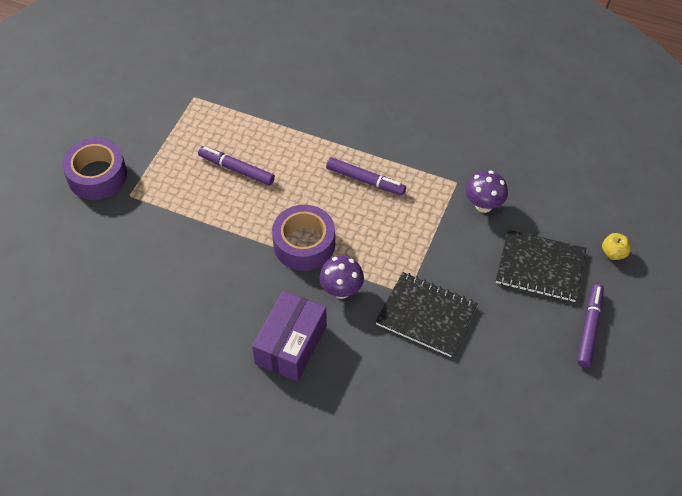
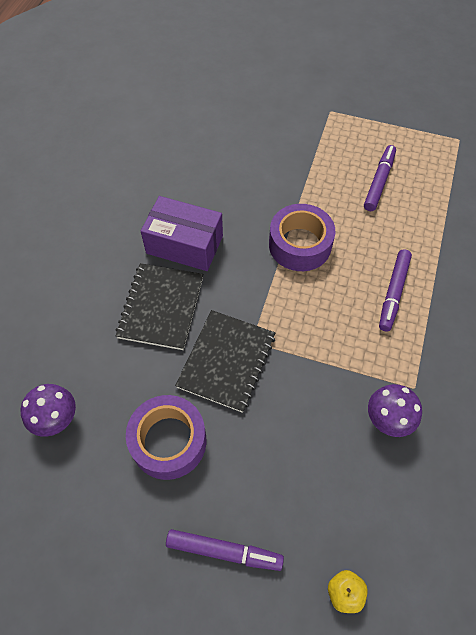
camera: 85 degrees right, 5 degrees up
(97, 176) = (346, 88): purple tape -> purple tape (168, 441)
(341, 290) = (249, 281): purple mushroom -> purple mushroom (57, 419)
(540, 267) = (307, 489): black notebook -> black notebook (161, 307)

